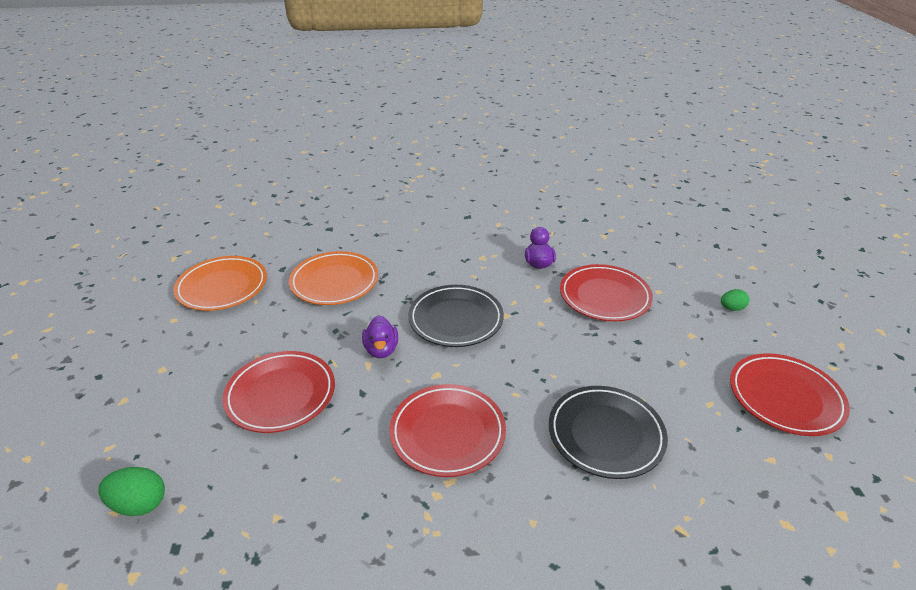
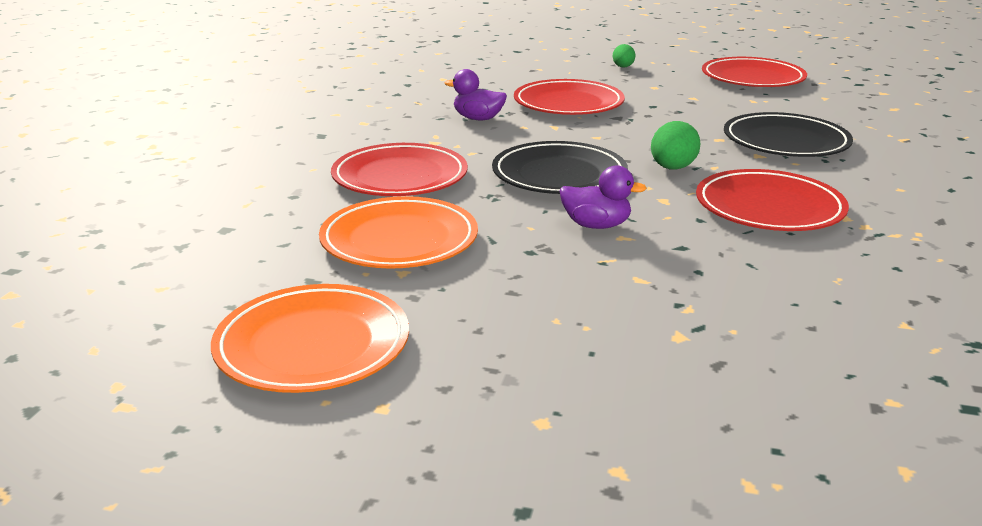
camera: 70 degrees left, 10 degrees down
(139, 504) = (888, 444): green egg -> green egg (672, 168)
(281, 394) = (663, 305): red plate -> red plate (400, 177)

